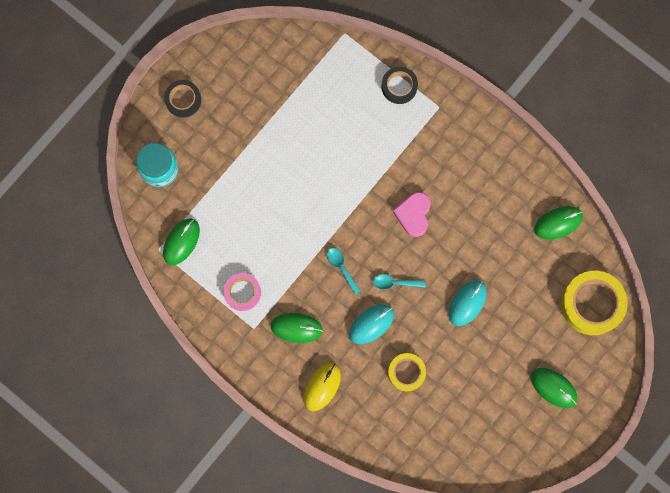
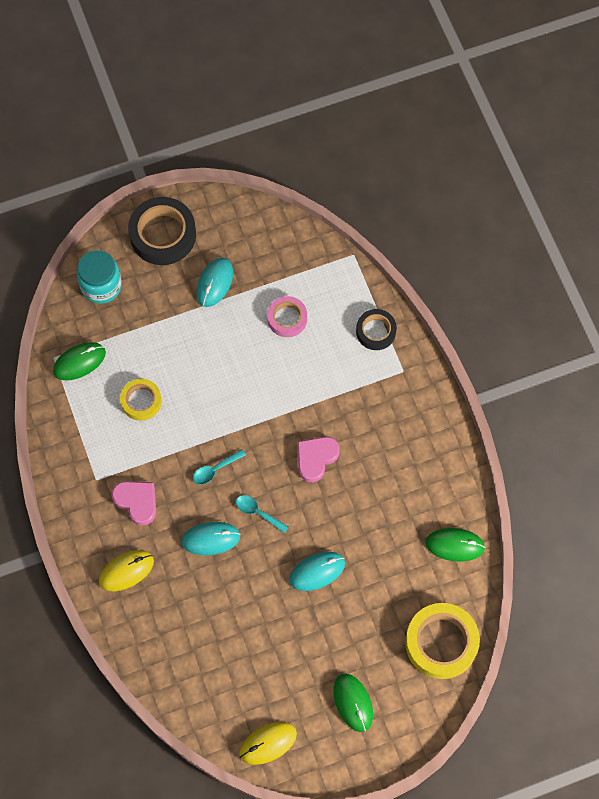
camera: 30 degrees right, 10 degrees down
(183, 100) = (163, 235): black tape -> black tape, size x1.70
(242, 292) = (106, 440): pink tape -> pink tape (287, 318)
(249, 117) = (215, 283): none -> turquoise mouse
(296, 328) = (137, 502): green mouse -> pink heart
(341, 268) = (215, 470): turquoise spoon -> turquoise spoon turned 120 degrees counterclockwise
(406, 372) = (216, 604): yellow tape -> yellow tape (141, 401)
(509, 455) = (268, 743): none -> yellow mouse

